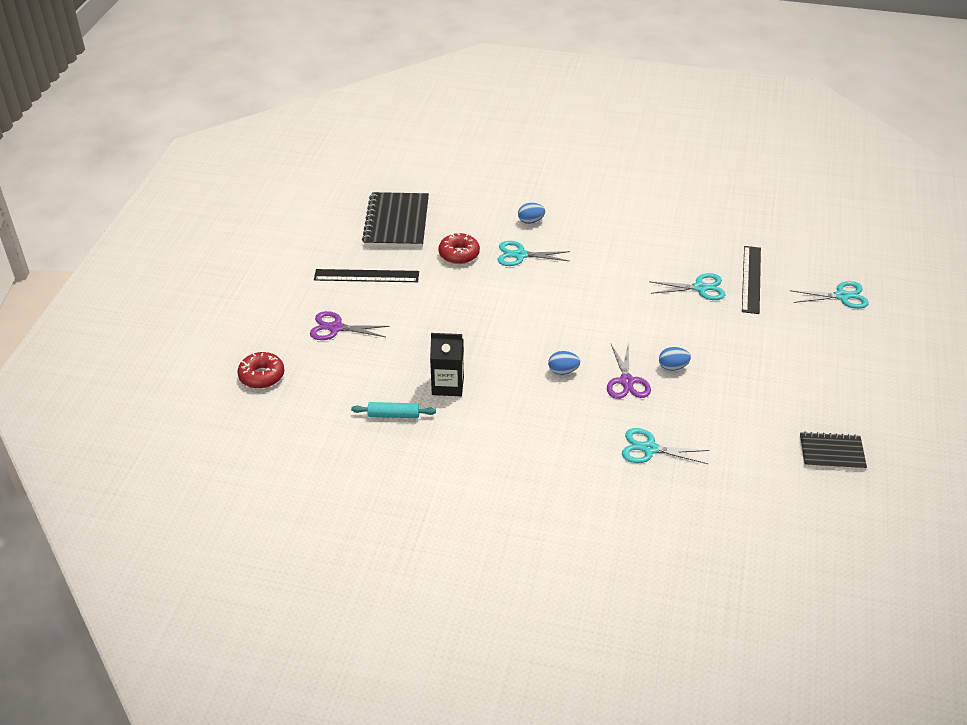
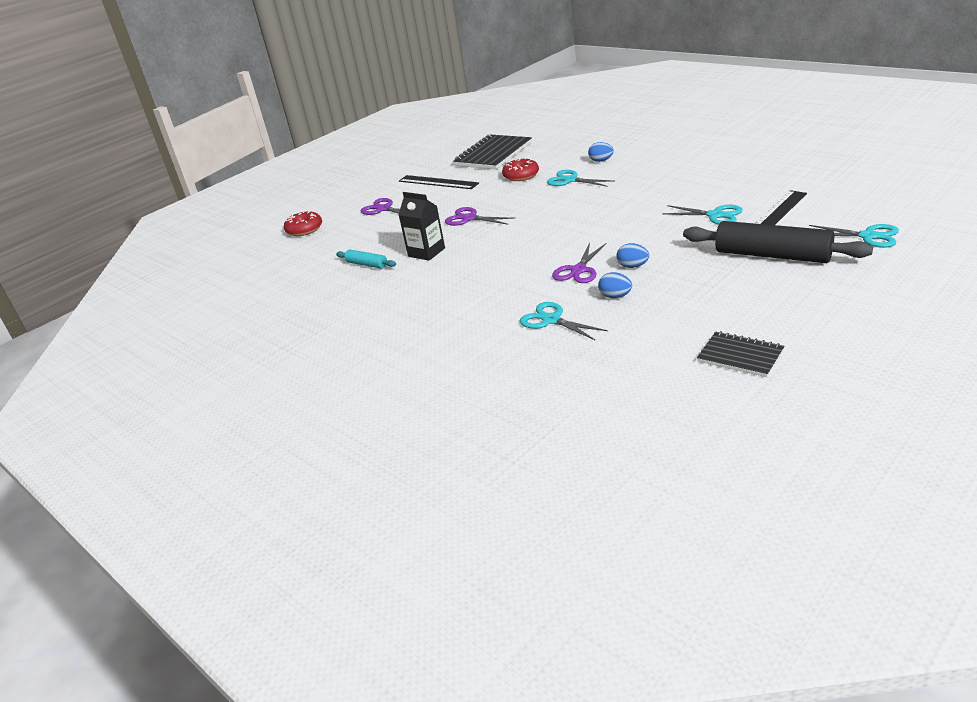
camera: 35 degrees right, 10 degrees down
(454, 328) = (469, 218): none -> purple scissors
(563, 371) = (529, 256): blue egg -> blue egg (615, 296)
(782, 332) = (772, 255): none -> black rolling pin

